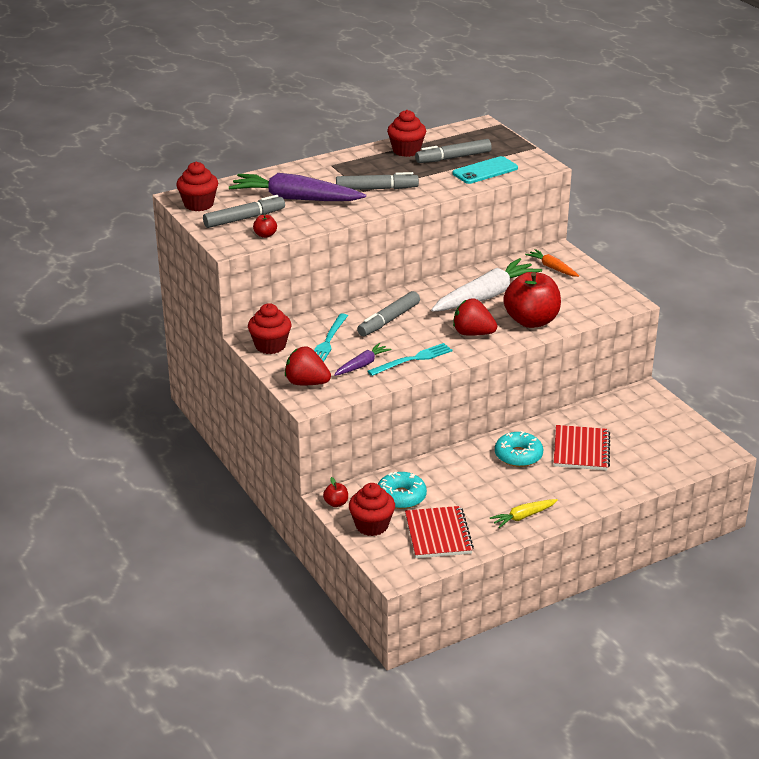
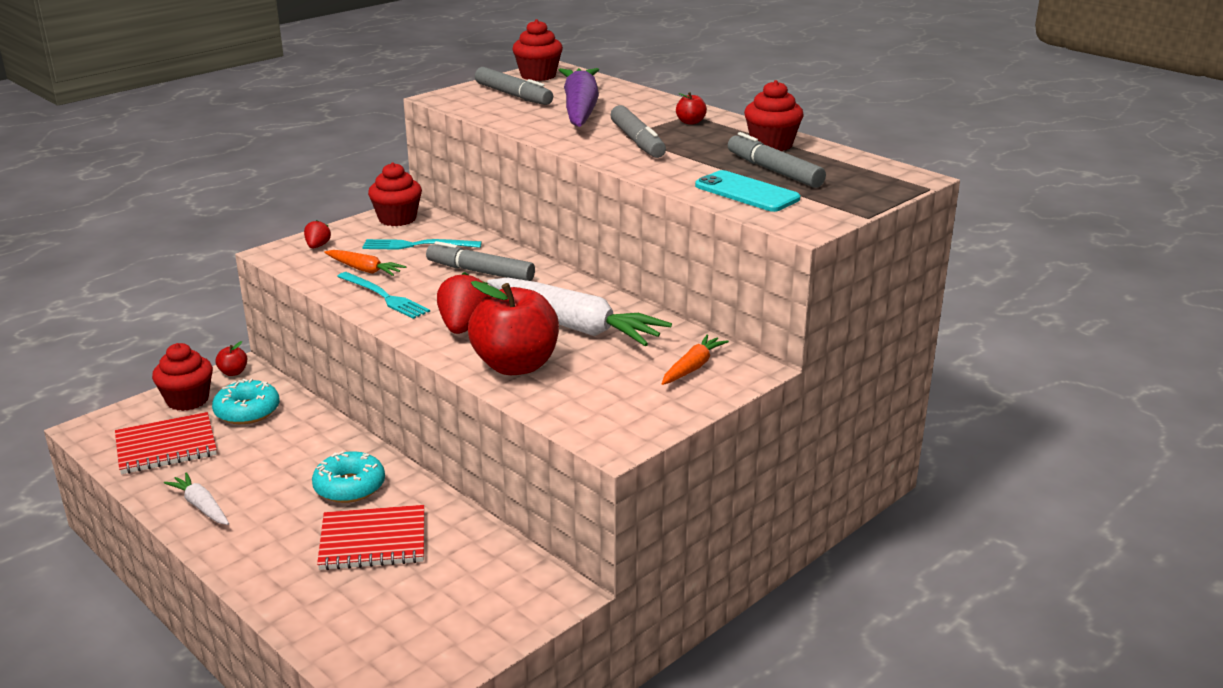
camera: 75 degrees right, 5 degrees down
(265, 235) = (476, 107): red apple -> red apple (690, 122)
(306, 383) = (317, 246): red strawberry -> red strawberry, size x0.54
(362, 365) = (364, 270): purple carrot -> orange carrot
(523, 517) = (201, 506): yellow carrot -> white carrot

